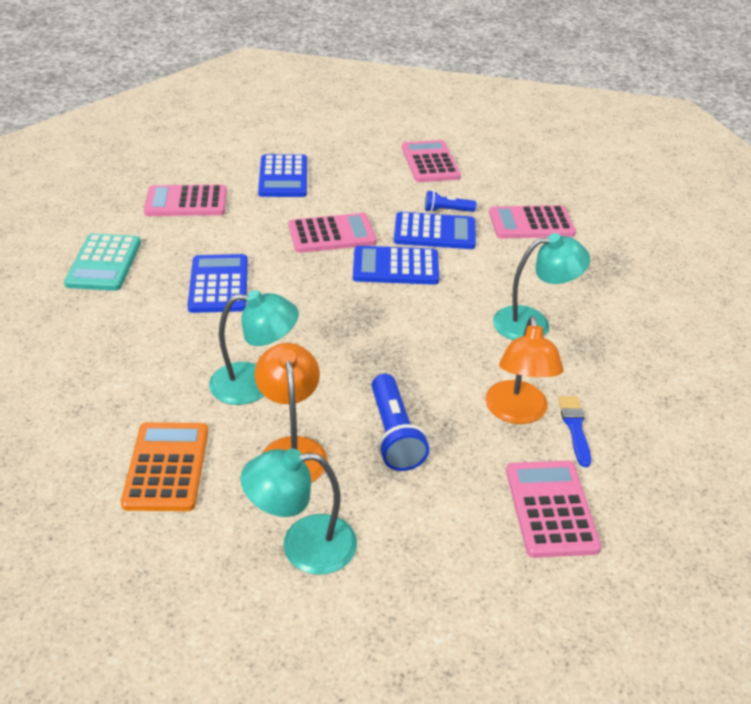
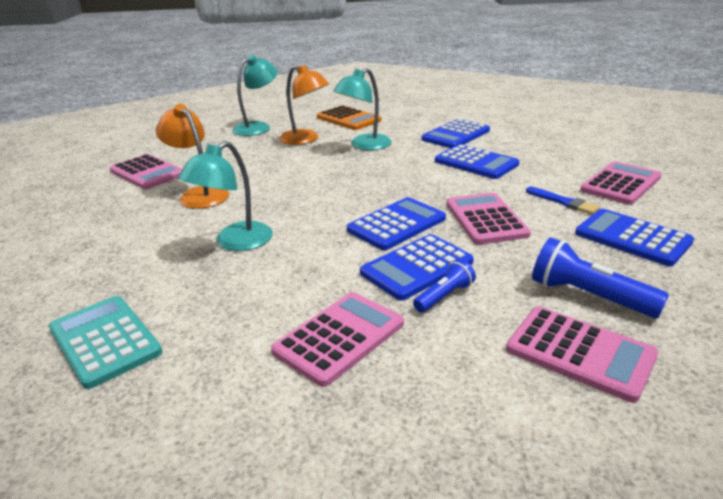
camera: 140 degrees right, 10 degrees down
(104, 263) = (553, 142): turquoise calculator -> turquoise calculator (105, 341)
(143, 334) = (455, 135): none -> blue calculator
(332, 234) = (486, 219): pink calculator -> pink calculator turned 135 degrees clockwise
(394, 435) = (263, 161): blue flashlight -> blue flashlight (588, 296)
(575, 427) = (153, 203): blue brush -> blue brush (564, 202)

